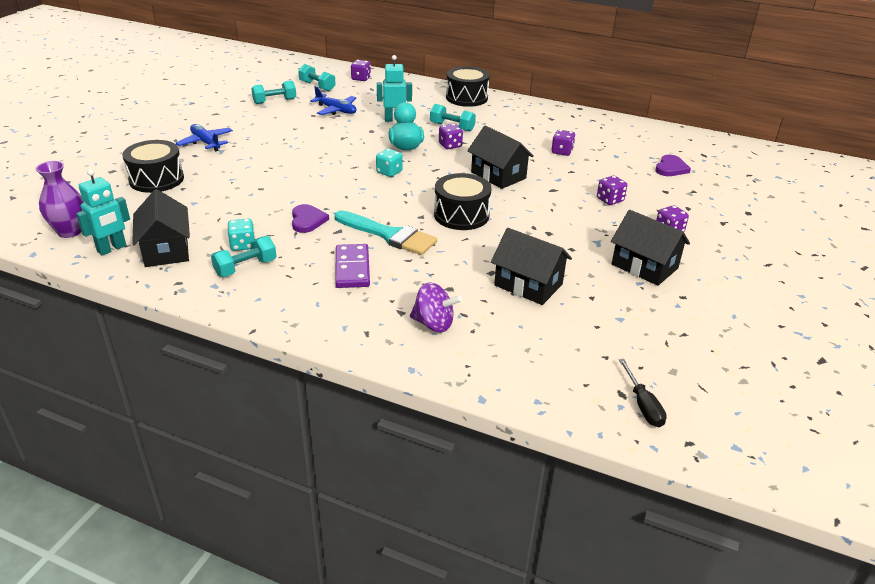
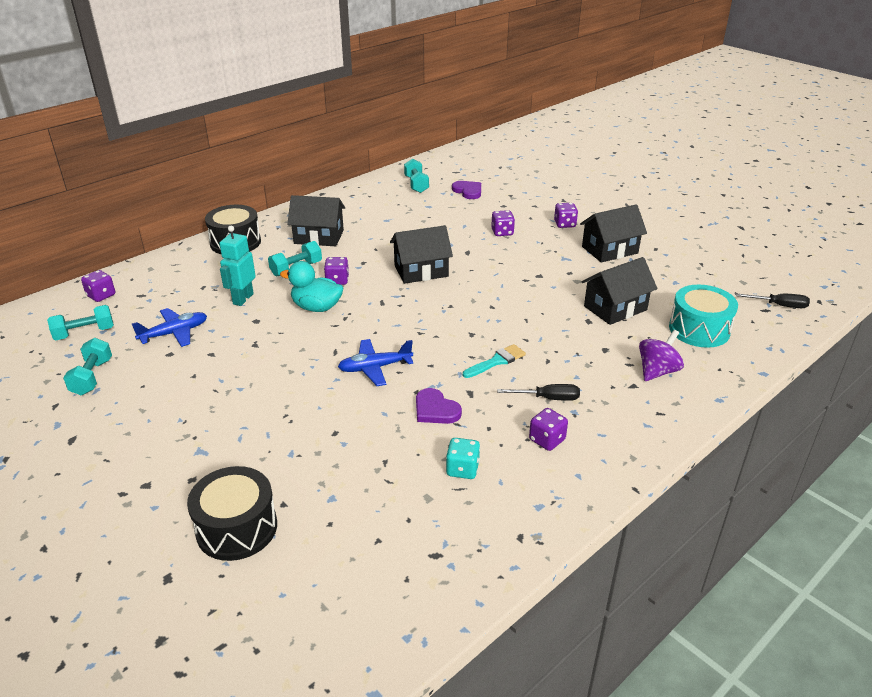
camera: 65 degrees left, 0 degrees up
(70, 231) = (332, 643): purple vase -> none
(112, 249) = (408, 596): turquoise robot -> none
(166, 250) = (439, 539): black house -> black house (319, 237)
(206, 142) = (162, 462): blue plane -> blue plane (375, 367)
(246, 268) = (513, 474): turquoise dumbbell -> turquoise dumbbell (416, 184)
(307, 220) = (435, 409): purple heart -> purple heart turned 150 degrees counterclockwise
(352, 268) = (548, 398): purple domino -> black screwdriver
(389, 172) = (366, 331): turquoise dice -> none
(389, 235) = (496, 361): turquoise brush -> turquoise brush, size x0.59
(461, 215) = (483, 310): black drum -> none
(533, 344) = (699, 329): none -> turquoise drum
(562, 152) = (401, 227): purple dice -> purple dice (547, 440)

